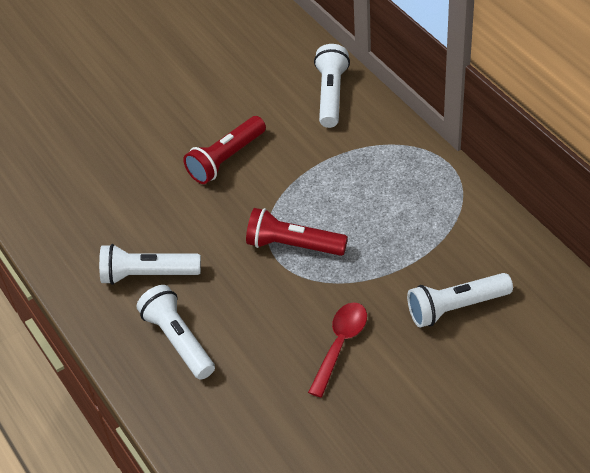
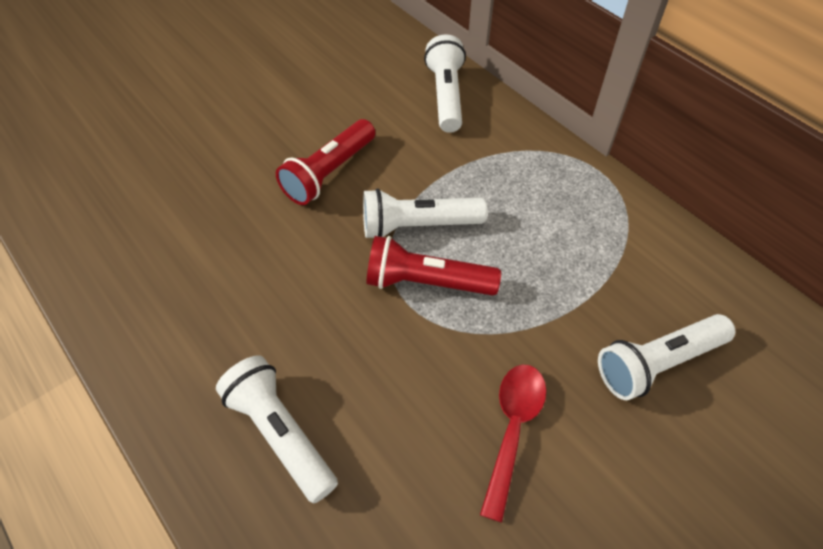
camera: 10 degrees left, 5 degrees up
(147, 274) = (233, 331): white flashlight -> white flashlight (417, 225)

